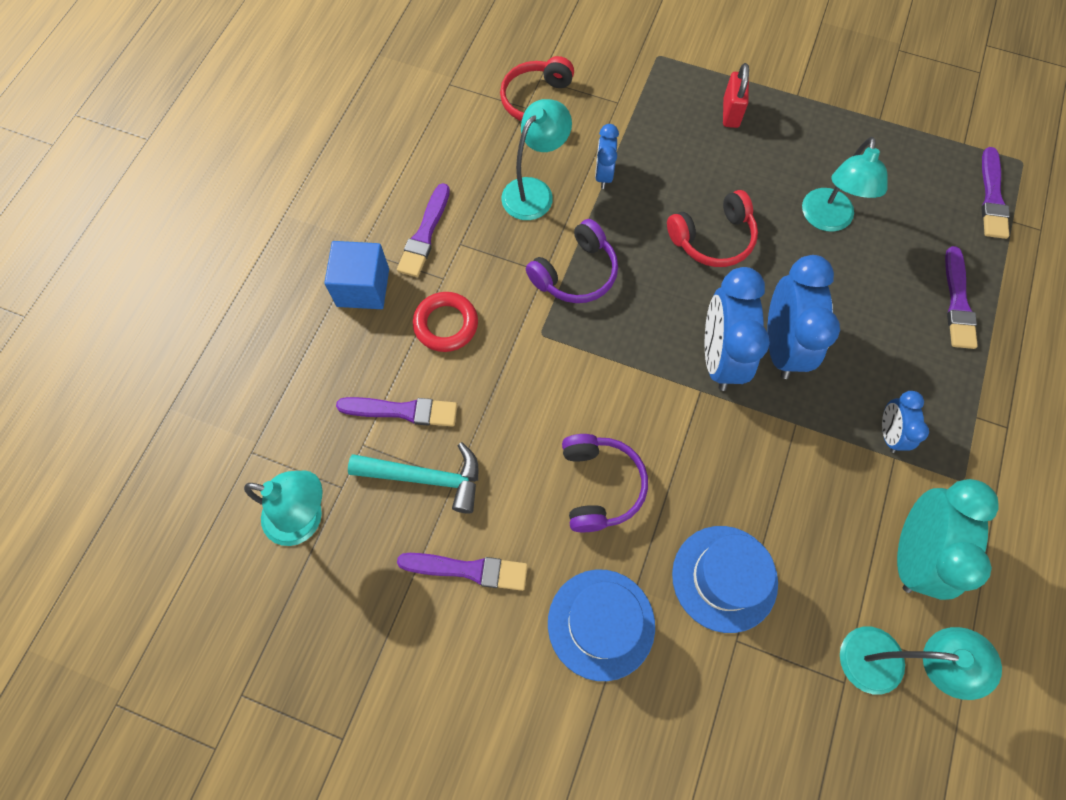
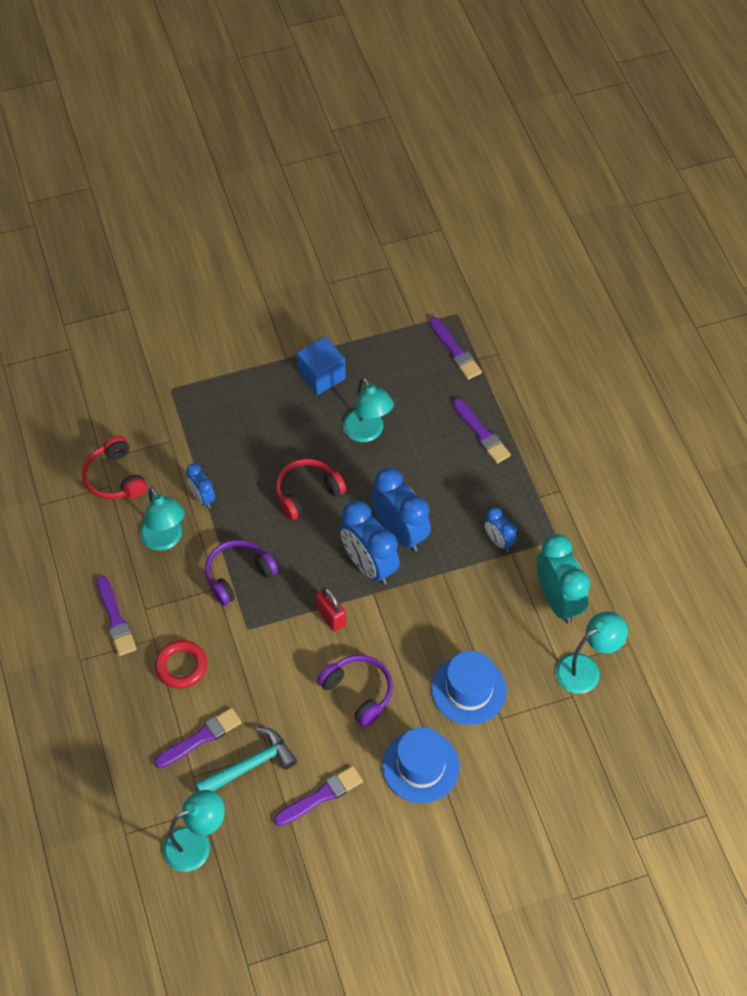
camera: 40 degrees left, 10 degrees down
(363, 287) = (104, 682): blue cube -> blue cube (321, 375)
(534, 191) = (165, 540): turquoise lamp -> turquoise lamp turned 150 degrees clockwise
(576, 273) = (238, 575): purple headphones -> purple headphones turned 135 degrees counterclockwise
(713, 239) = (307, 493): red headphones -> red headphones turned 150 degrees counterclockwise
(731, 113) = (252, 399): red padlock -> red padlock (331, 617)

